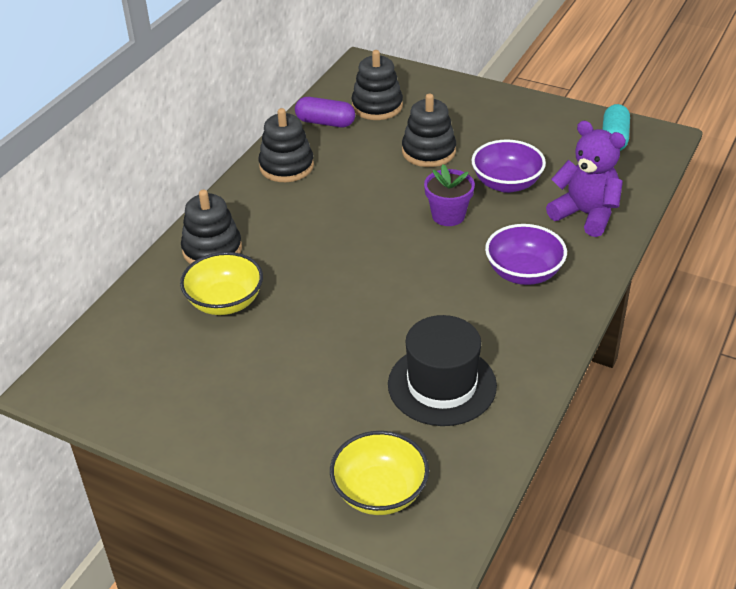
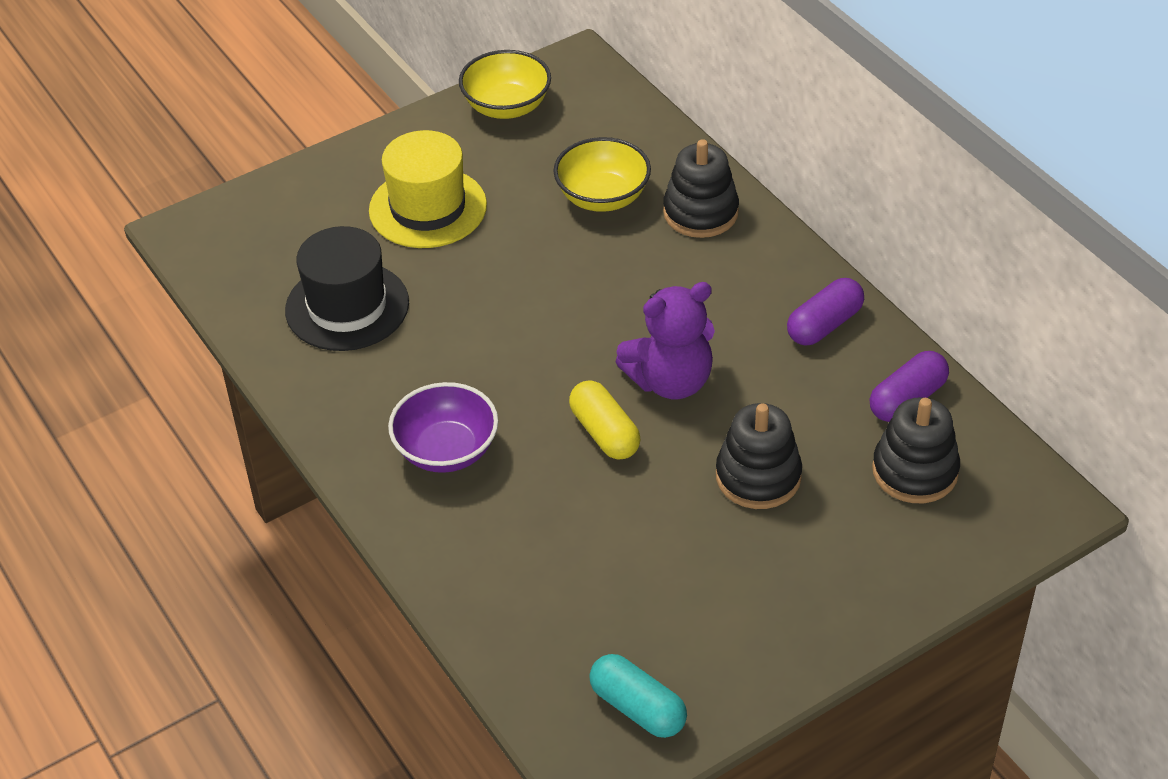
camera: 120 degrees right, 5 degrees up
(286, 166) = (824, 325): black stacking toy -> purple capsule
(300, 392) = (428, 208): none -> yellow hat
(380, 492) = (268, 216): yellow bowl -> yellow bowl (506, 106)
(448, 216) = (604, 433): purple flower pot -> yellow capsule
(506, 183) = (625, 523): purple bowl -> none
(585, 214) = (499, 569): purple teddy bear -> purple teddy bear (670, 381)

